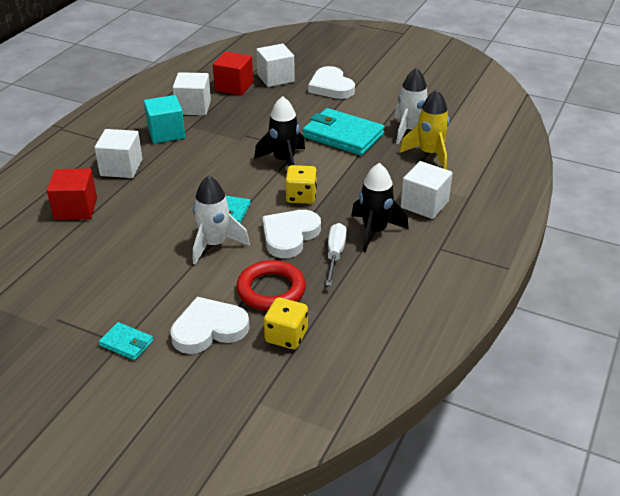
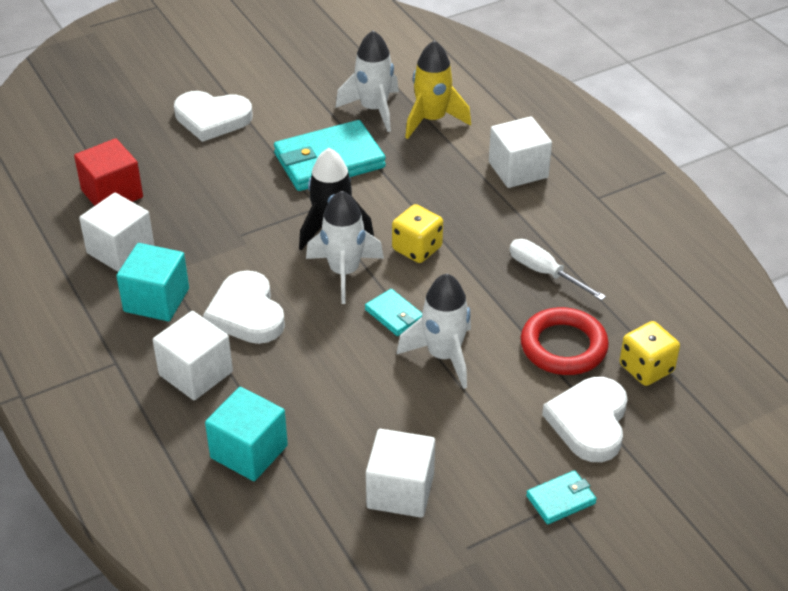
camera: 55 degrees left, 5 degrees up
(76, 209) = (249, 452): red cube -> turquoise cube
(251, 180) = (344, 272): none -> white rocket
(275, 78) = (136, 151): white cube -> white cube (400, 491)
(289, 236) = (481, 290): white heart -> white heart (246, 313)
(374, 231) = (531, 226): black rocket -> none

